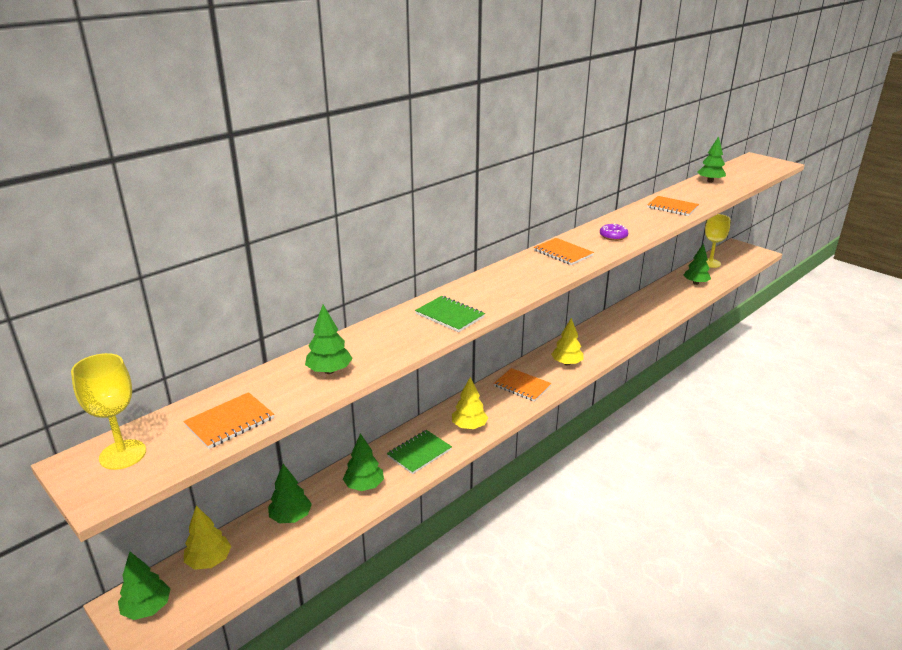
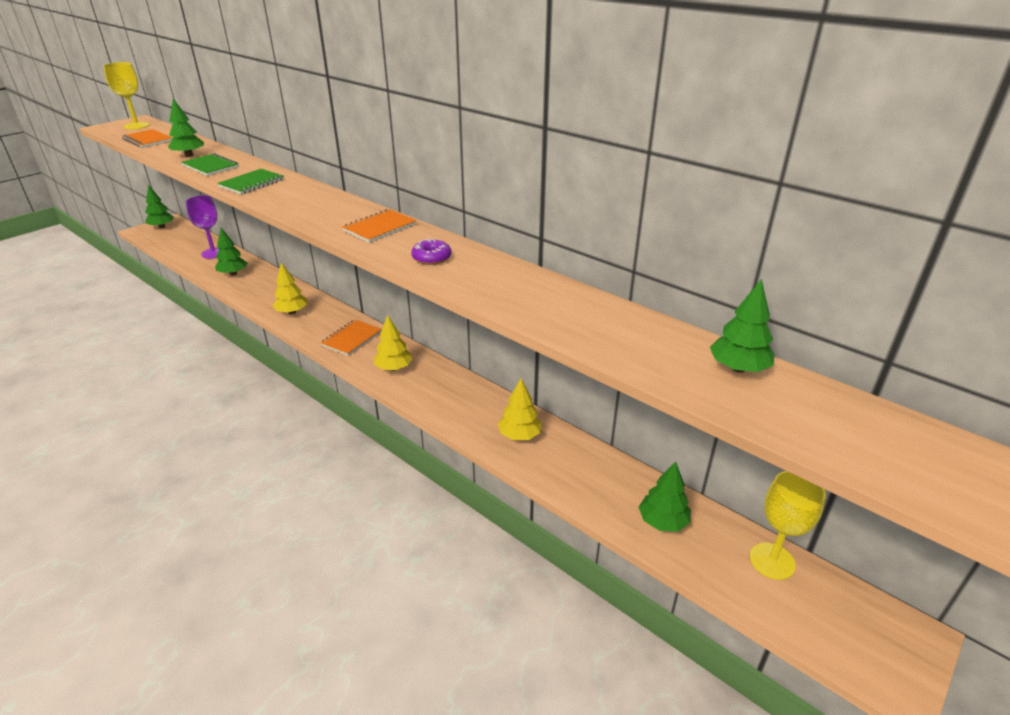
camera: 85 degrees right, 5 degrees up
(209, 561) = (188, 236): yellow tree -> yellow tree (519, 435)
(291, 517) = (213, 253): green tree -> purple goblet
(419, 453) = (263, 292): green notebook -> green notebook (211, 166)
(672, 207) = (560, 311): orange notebook -> none

